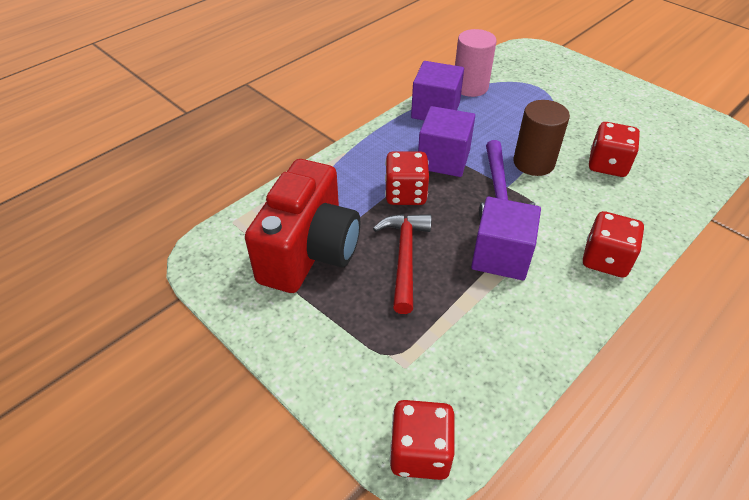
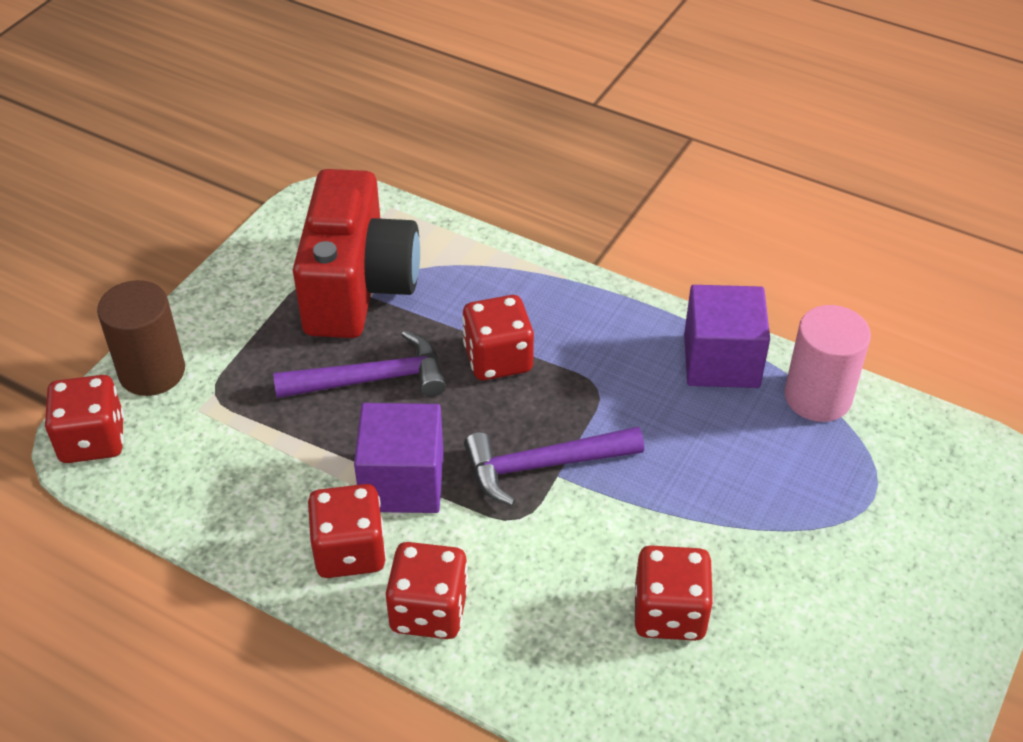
camera: 75 degrees right, 0 degrees up
(309, 252) = (358, 287): red camera -> red camera turned 90 degrees counterclockwise
(404, 258) = (371, 379): red hammer -> purple hammer
(443, 159) = (594, 389): purple cube -> none
(533, 163) = (632, 505): brown cylinder -> brown cylinder (152, 372)
(557, 291) = (350, 551): none -> red dice

